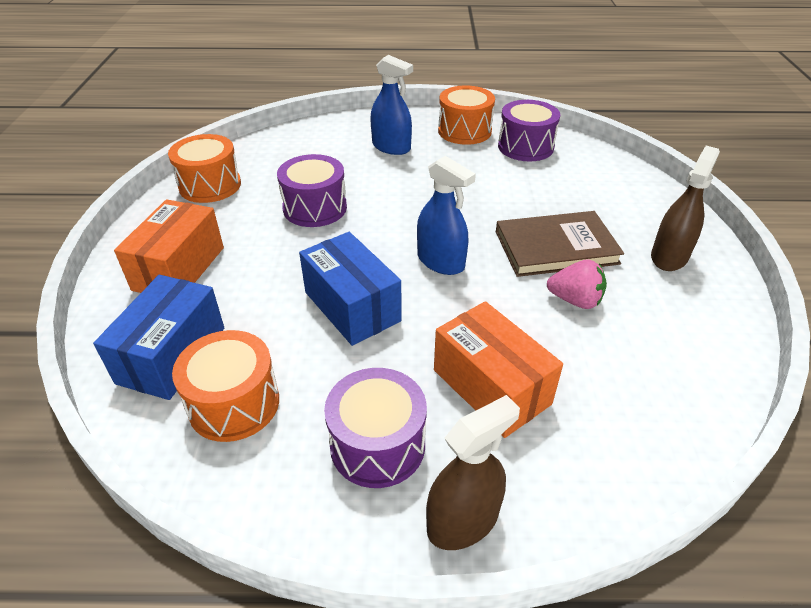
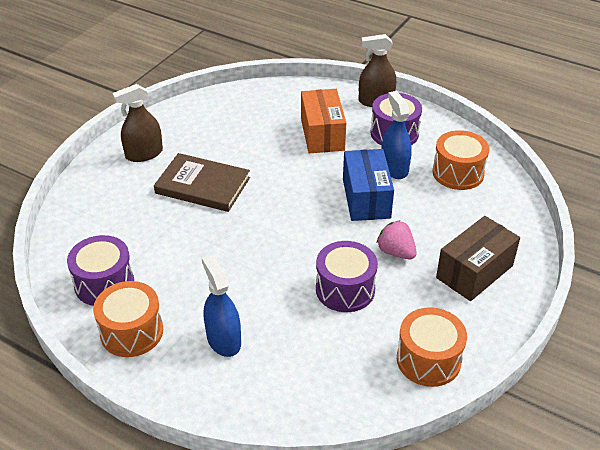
camera: 150 degrees left, 0 degrees up
(172, 355) = (488, 210): blue box -> none
(179, 268) = (474, 272): orange box -> brown box
(440, 261) = (287, 205): blue spray bottle -> blue spray bottle (394, 168)
(575, 300) = (233, 153): pink strawberry -> pink strawberry (396, 252)

